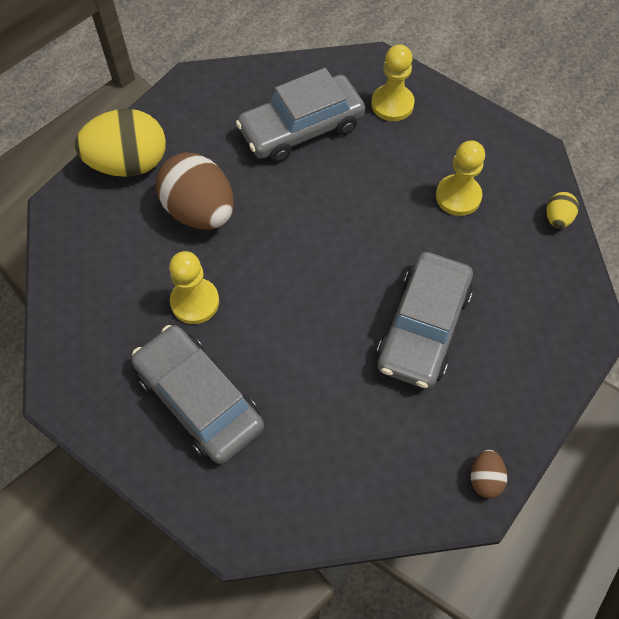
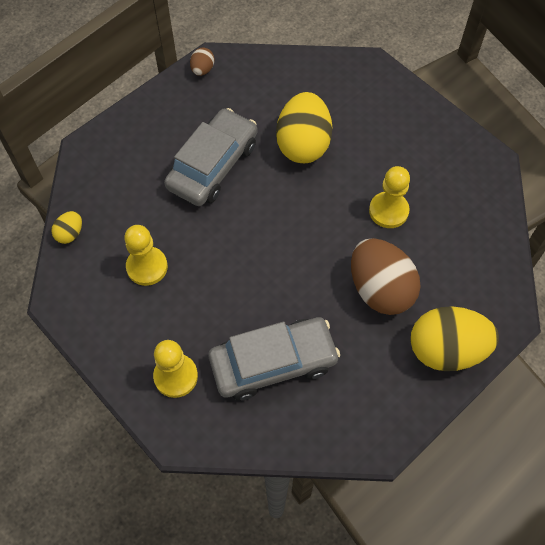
camera: 170 degrees left, 0 degrees up
(199, 400) = (389, 142): grey car -> none
(314, 376) = (303, 144): none -> yellow egg

